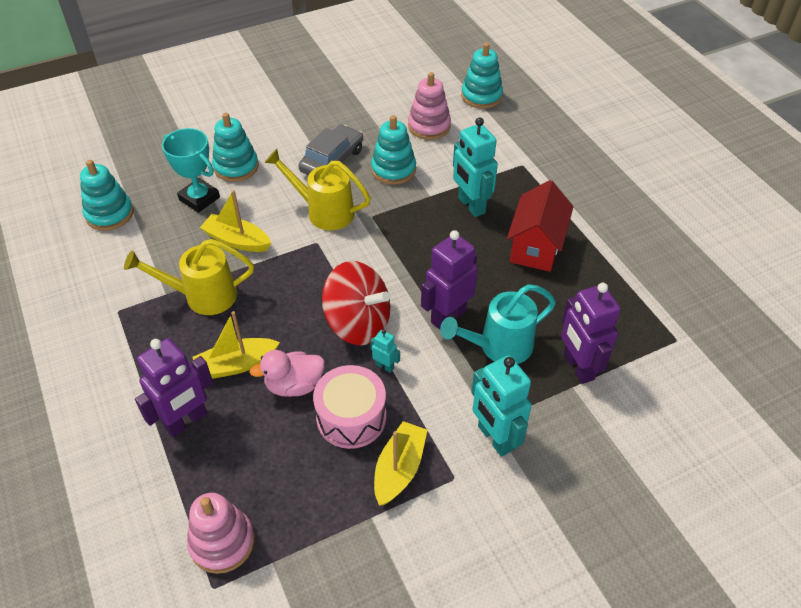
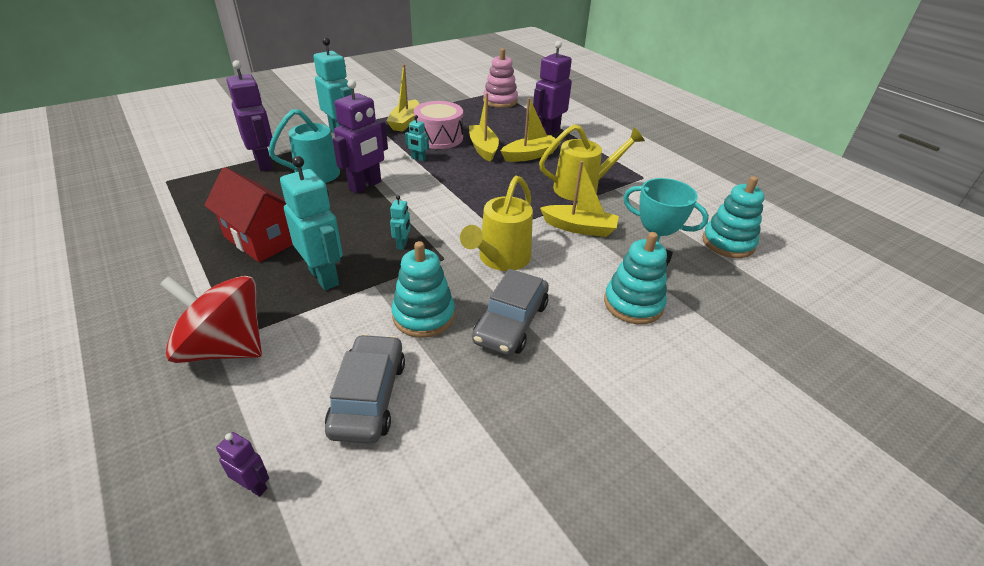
camera: 170 degrees right, 10 degrees down
(294, 385) = (483, 148): pink duck -> yellow boat
(324, 211) = (500, 259): yellow watering can -> yellow watering can turned 105 degrees clockwise
(358, 323) = (443, 179): red spinning top -> red spinning top (225, 347)
(407, 232) = (402, 244): none -> turquoise robot
(429, 126) = (369, 397): pink stacking toy -> grey car
(481, 96) = (254, 486): turquoise stacking toy -> purple robot
(536, 247) = (261, 239): red house -> red house turned 60 degrees counterclockwise

